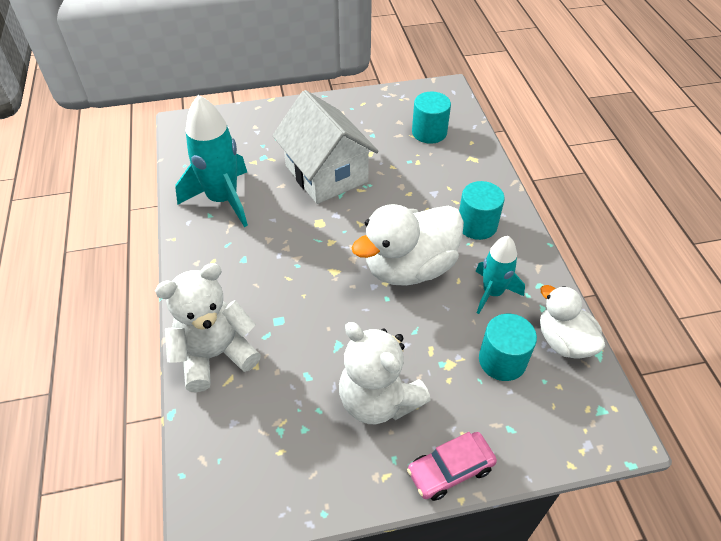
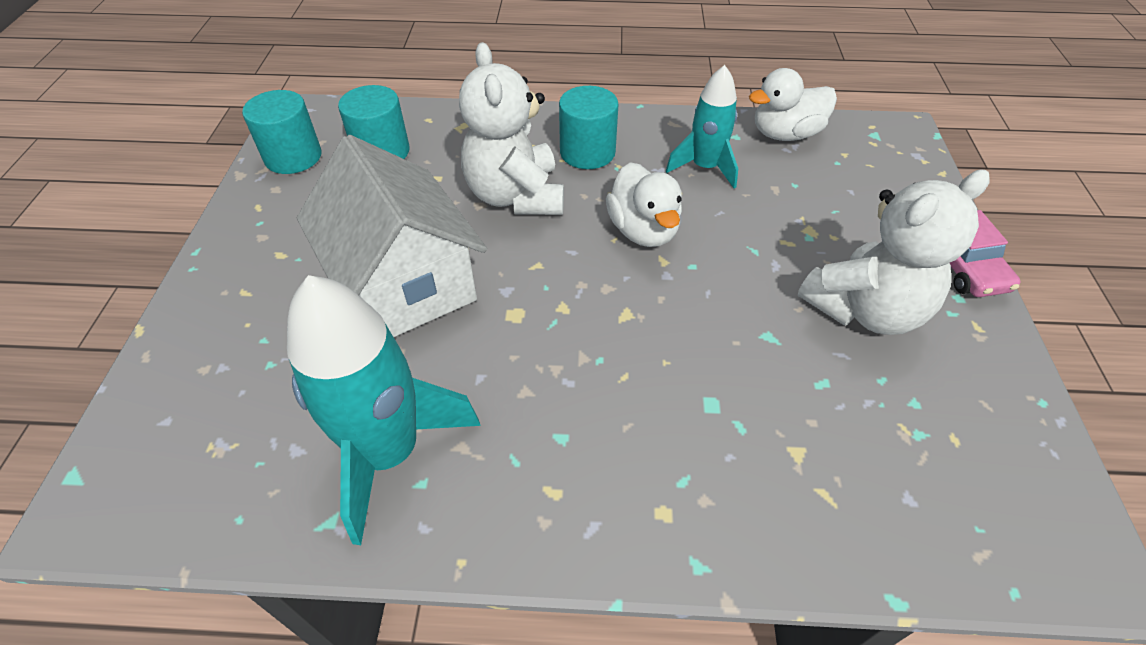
camera: 75 degrees left, 0 degrees up
(215, 355) = (773, 511): white teddy bear -> white teddy bear (516, 196)
(326, 174) = (405, 284): white house -> white house turned 75 degrees clockwise
(409, 267) = (643, 231): white duck -> white duck, size x0.61
(502, 360) = (808, 186): turquoise cylinder -> turquoise cylinder (293, 157)

